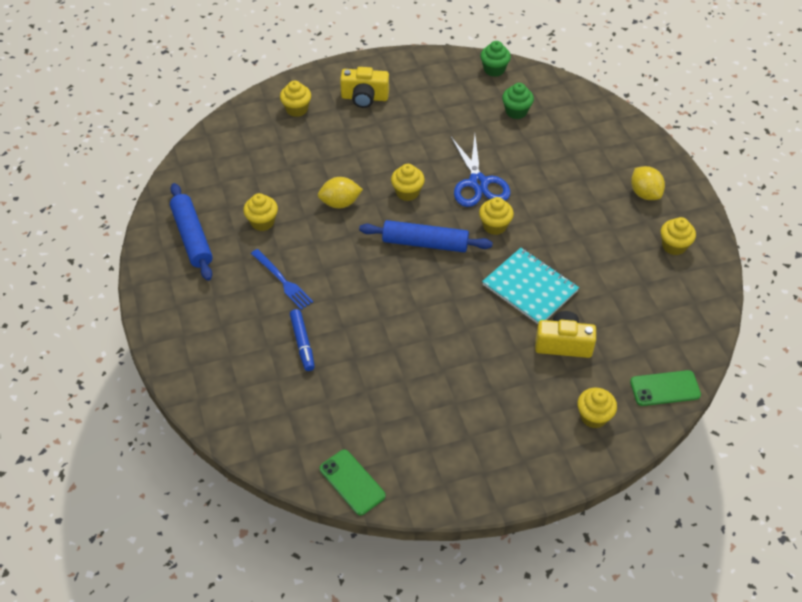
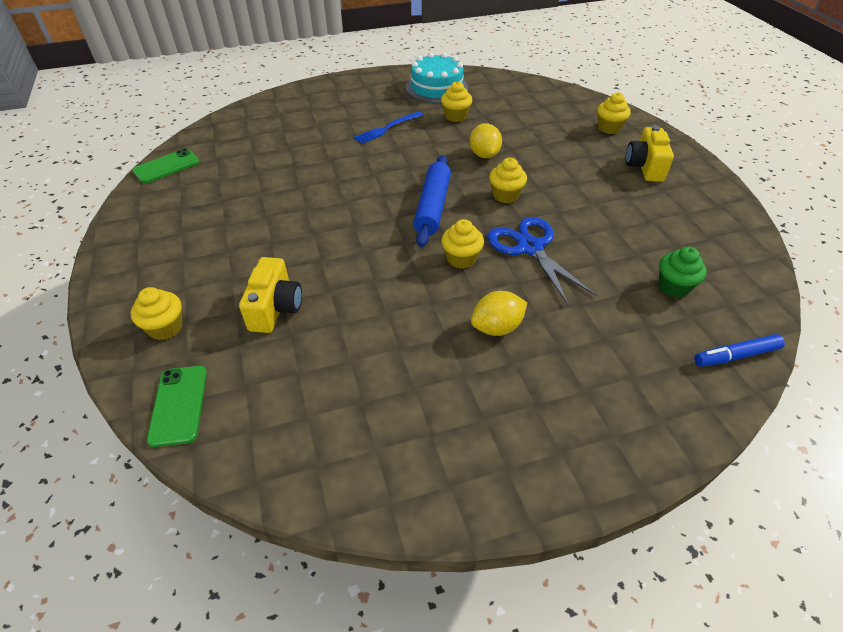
camera: 90 degrees right, 5 degrees down
(192, 237) = (436, 87): blue rolling pin -> turquoise cake
(302, 343) = (316, 140): blue marker -> blue marker (735, 356)
(478, 183) = (530, 247): blue scissors -> blue scissors turned 75 degrees clockwise
(494, 69) = (750, 268): green cupcake -> none
(530, 288) = (364, 284): turquoise notebook -> none
(645, 193) = (542, 424): yellow lemon -> yellow lemon (496, 327)
(674, 246) = (432, 452): yellow cupcake -> none

